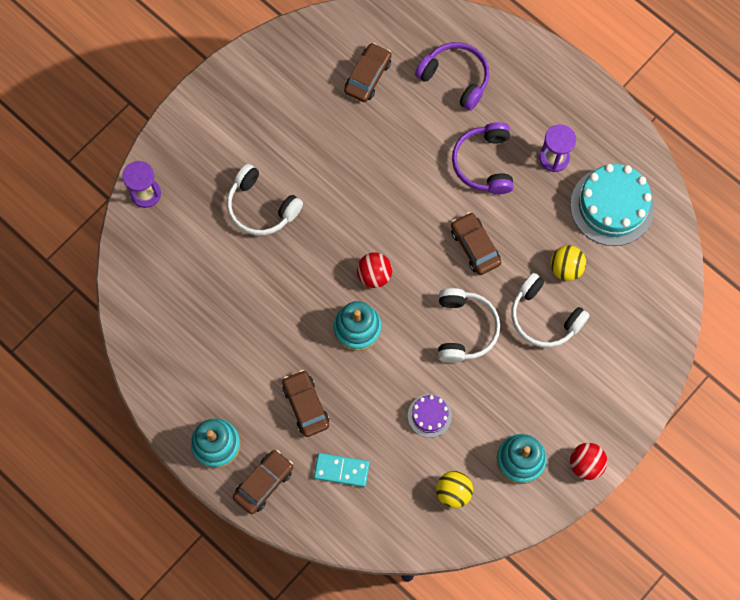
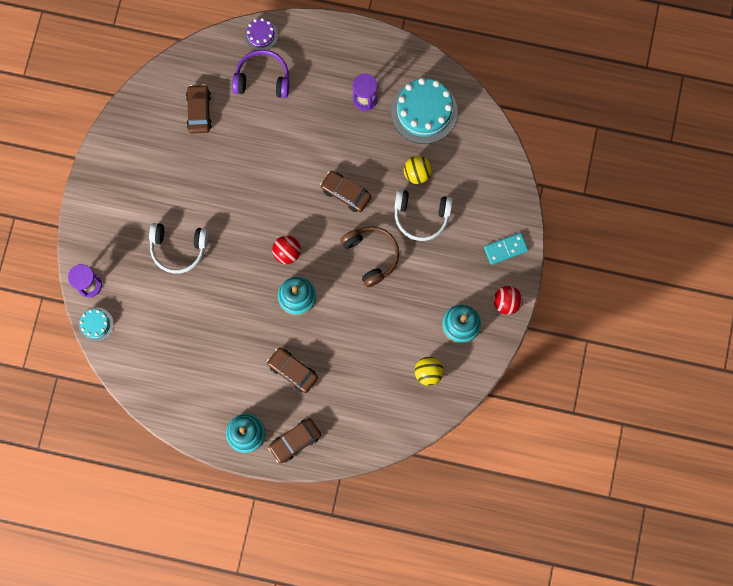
camera: 30 degrees left, 5 degrees up
(127, 238) = (96, 324): none -> turquoise cake
(263, 483) = (295, 441): brown car -> brown car turned 135 degrees counterclockwise
(341, 470) = (343, 401): turquoise domino -> turquoise domino (505, 249)
(429, 415) = (382, 329): purple cake -> purple cake (261, 35)
(464, 329) = (371, 255): white headphones -> brown headphones
(484, 163) = (318, 130): purple headphones -> none

